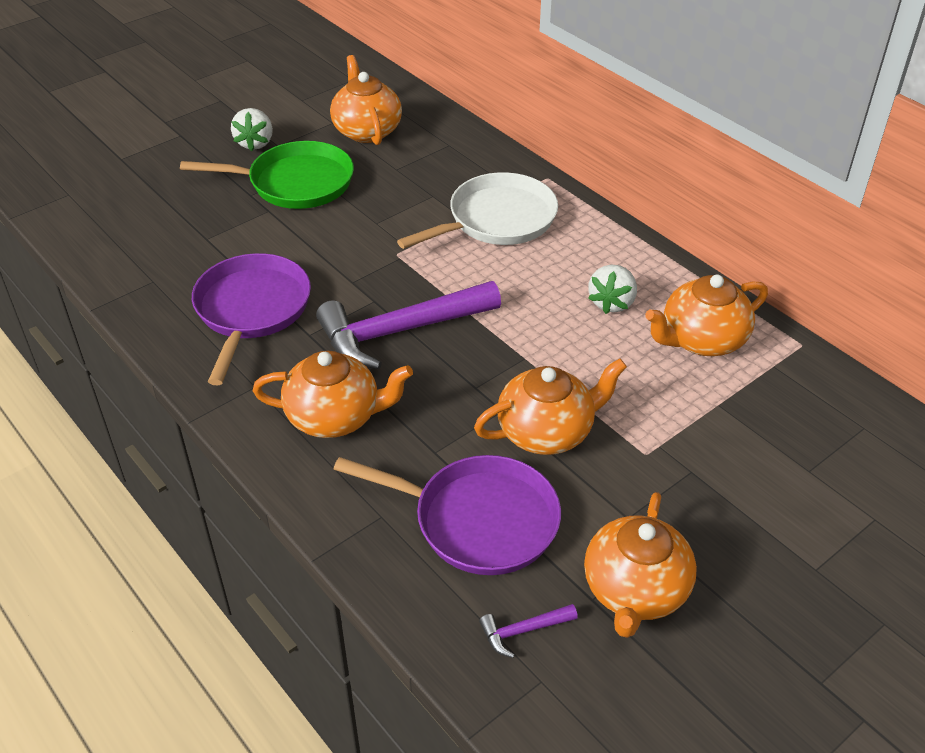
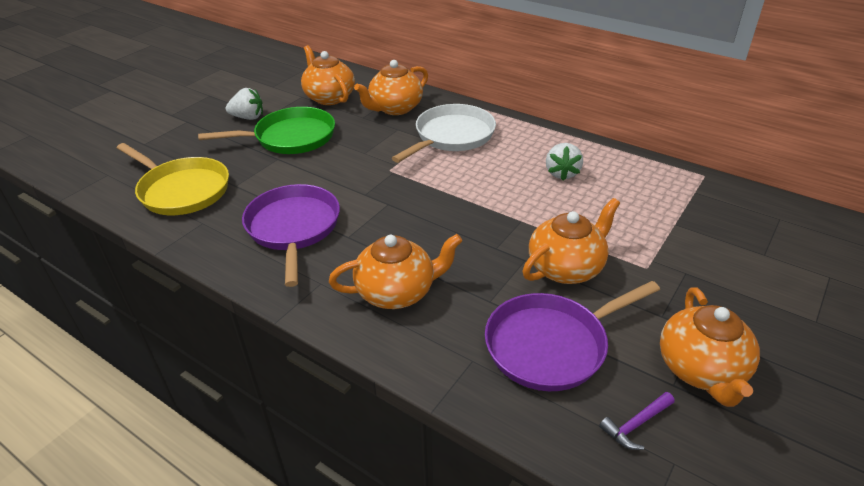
camera: 15 degrees left, 5 degrees down
(144, 233) = (182, 190): none -> yellow pan
(255, 143) = (248, 117): white strawberry -> white strawberry turned 75 degrees counterclockwise
(400, 331) = (419, 220): purple hammer -> none
(478, 520) = (551, 345): purple pan -> purple pan turned 150 degrees clockwise
(701, 340) = (637, 185): orange teapot -> orange teapot (395, 108)

